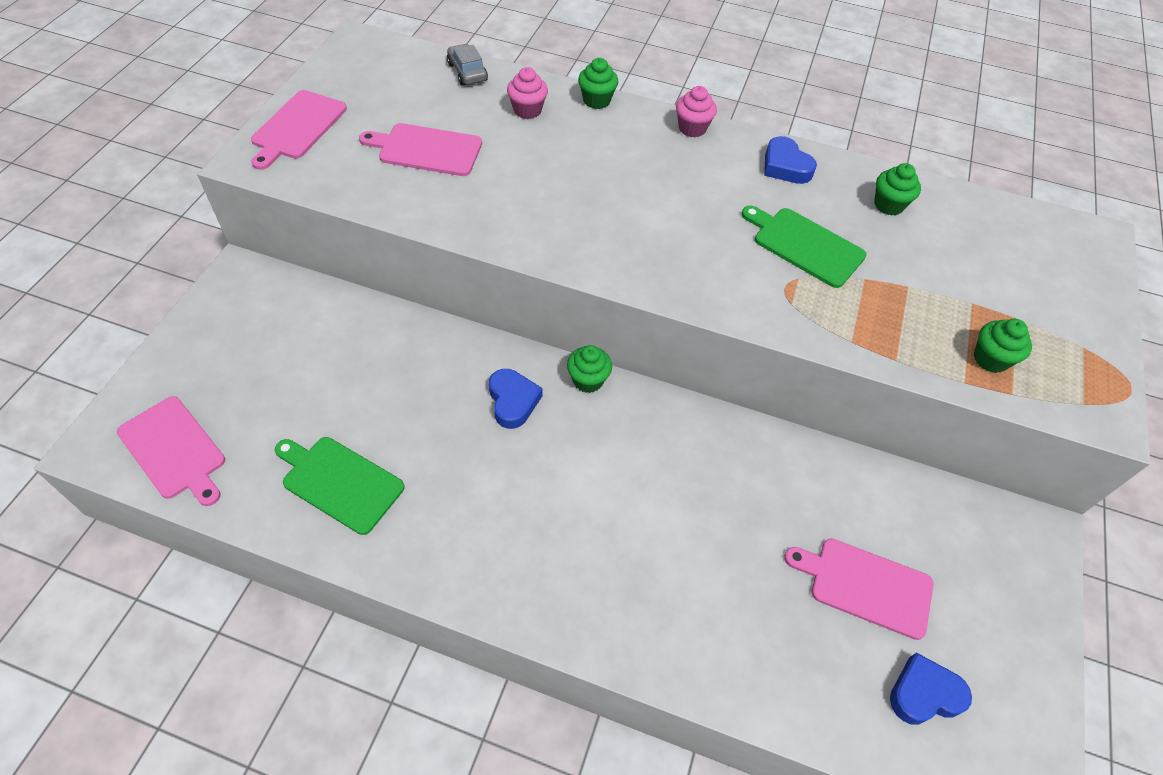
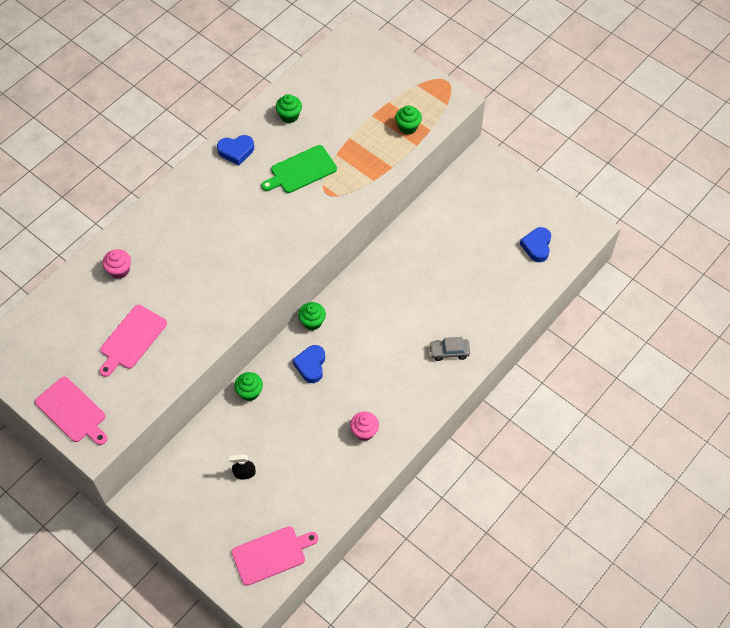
camera: 65 degrees left, 5 degrees up
(306, 374) = (244, 473): none -> black spray bottle
(339, 482) = (329, 468): green cutting board -> none
(467, 72) = (61, 294): grey car -> grey car (449, 352)
(513, 401) = (311, 365): blue heart -> blue heart turned 90 degrees counterclockwise
(596, 100) = (128, 228): green cupcake -> green cupcake (250, 392)
(692, 128) = (180, 185): pink cupcake -> pink cupcake (364, 431)
(865, 585) = (481, 244): pink cutting board -> none

